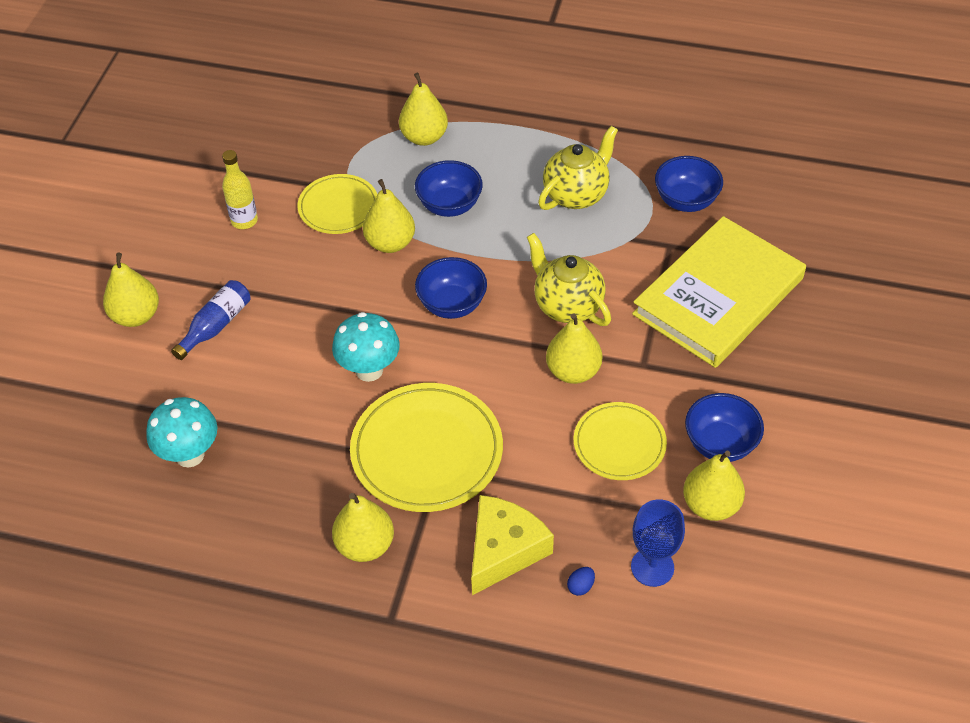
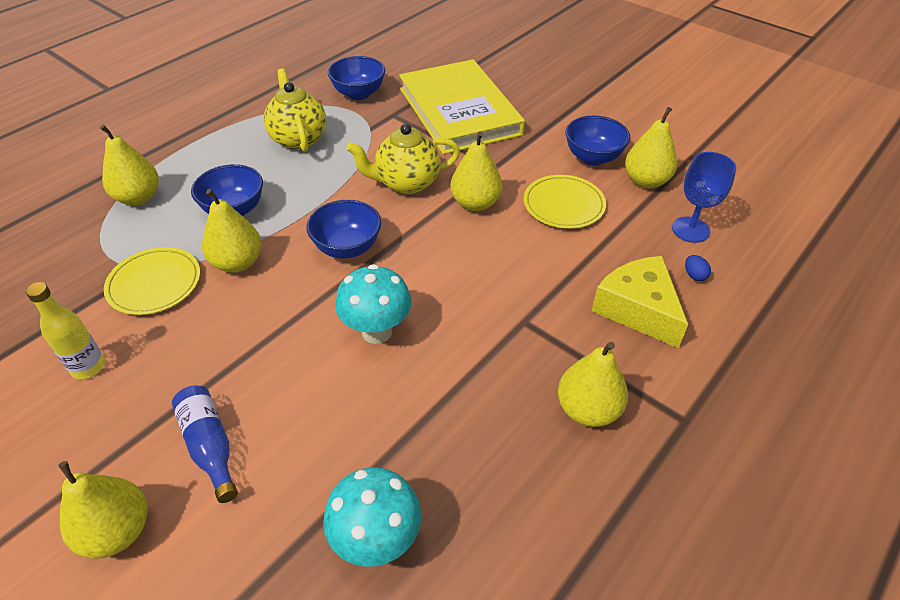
camera: 65 degrees left, 5 degrees down
(427, 451) = (501, 323): yellow plate -> none

